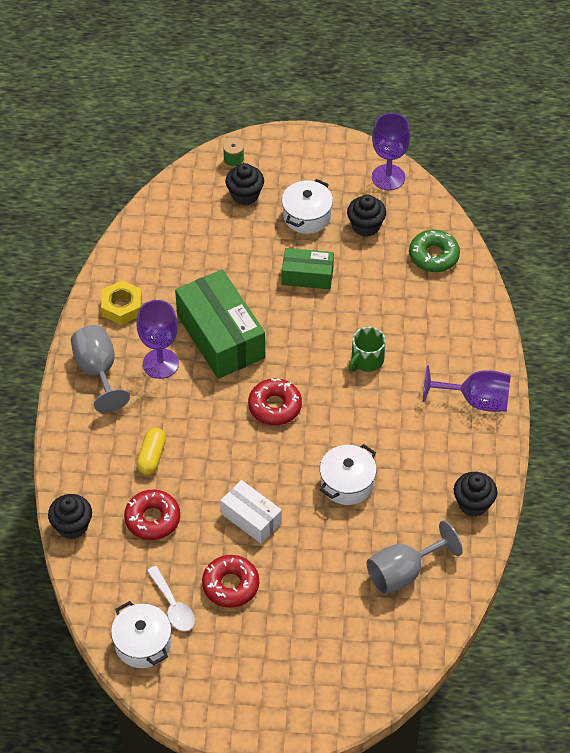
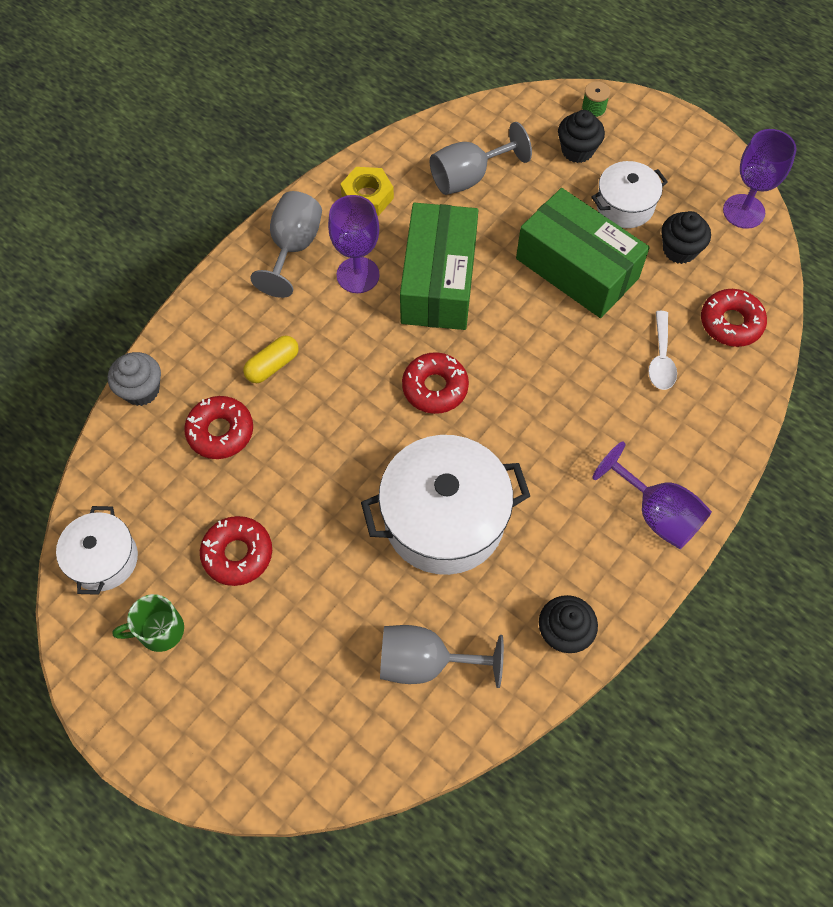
camera: 35 degrees right, 10 degrees up
(72, 526) = (141, 390): black cupcake -> grey cupcake
(173, 606) = (165, 538): white spoon -> white spoon (661, 359)
(184, 254) = (469, 177): none -> grey goblet
(251, 518) = (316, 493): white box -> none
(307, 276) = (577, 268): green box -> green box, size x1.79
(347, 483) = (444, 519): white pot -> white pot, size x1.78
(366, 360) = (569, 395): green mug -> green mug (159, 630)
(434, 256) = (731, 323): green donut -> red donut

